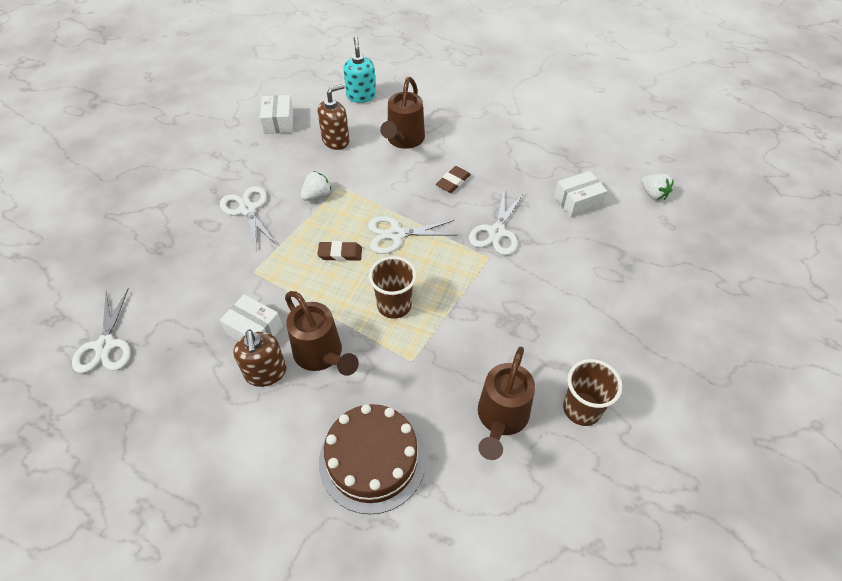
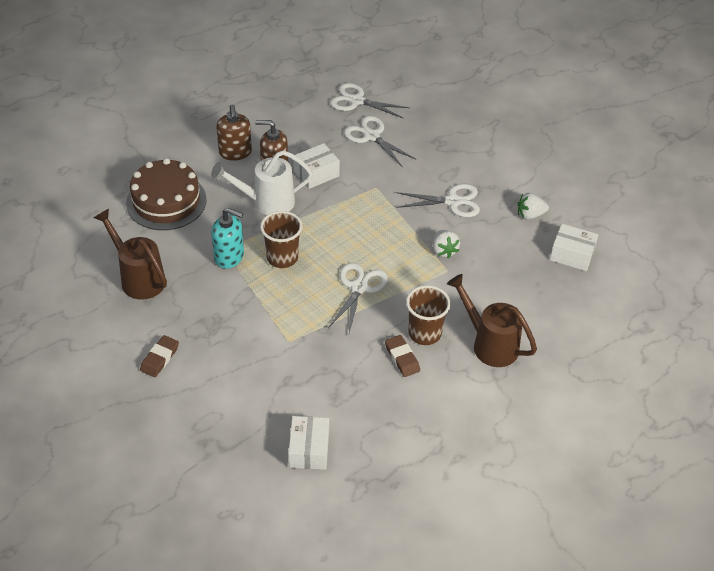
camera: 115 degrees right, 5 degrees down
(321, 355) = (267, 202): brown watering can -> white watering can
(336, 140) = (518, 289): brown soap dispenser -> brown soap dispenser (235, 152)
(340, 253) = (361, 244): brown eraser -> brown eraser (160, 358)
(361, 96) = (588, 336): turquoise soap dispenser -> turquoise soap dispenser (229, 256)
(496, 232) = (314, 361): white scissors -> white scissors (371, 136)
(582, 409) = (107, 328): brown cup -> brown cup (424, 333)
(653, 194) = (274, 528): white strawberry -> white strawberry (530, 215)

